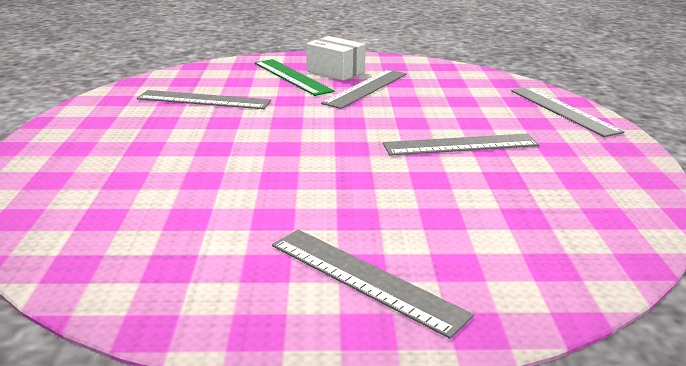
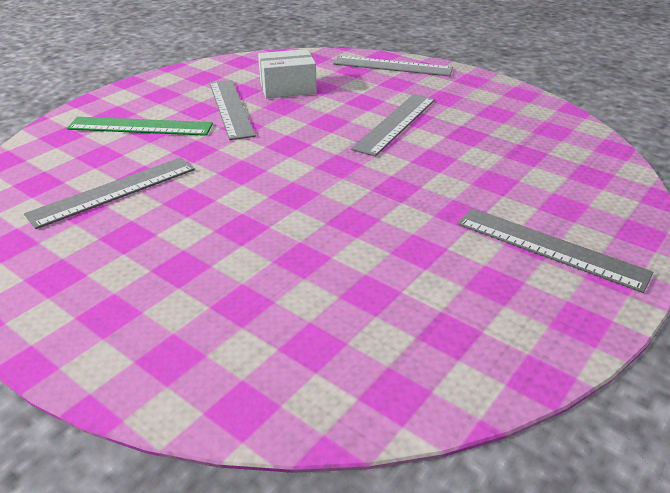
camera: 50 degrees left, 10 degrees up
(335, 71) = (168, 104): white box -> white box (288, 88)
(365, 278) = (550, 247): grey ruler -> grey ruler turned 45 degrees clockwise

